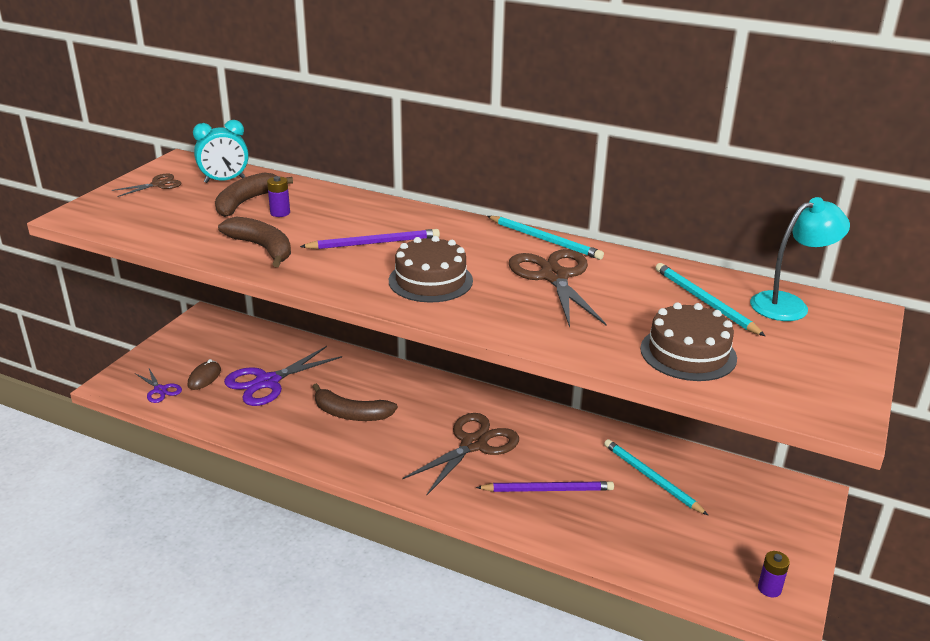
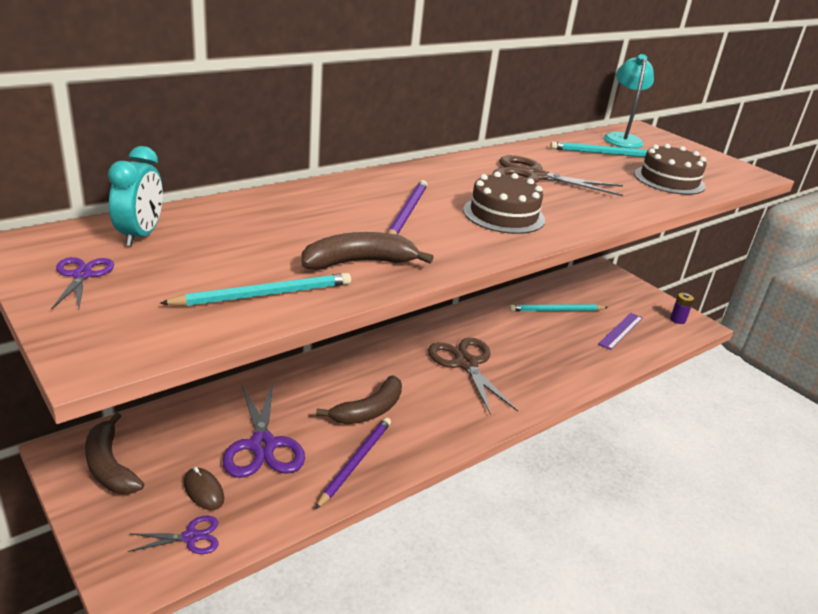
camera: 65 degrees left, 0 degrees up
(158, 184) = (82, 275): brown scissors -> purple scissors
(246, 202) = (225, 240): brown banana -> brown banana (110, 466)
(280, 213) = (280, 232): purple battery -> none
(545, 240) = (469, 159): turquoise pencil -> turquoise pencil (264, 294)
(548, 489) = (543, 354): purple pencil -> purple pencil (355, 462)
(672, 539) = (620, 330): none -> purple ruler

